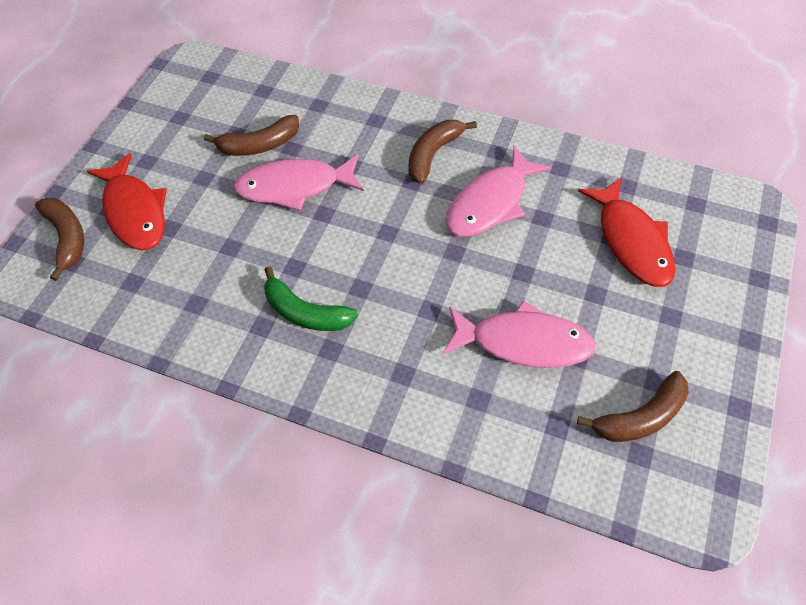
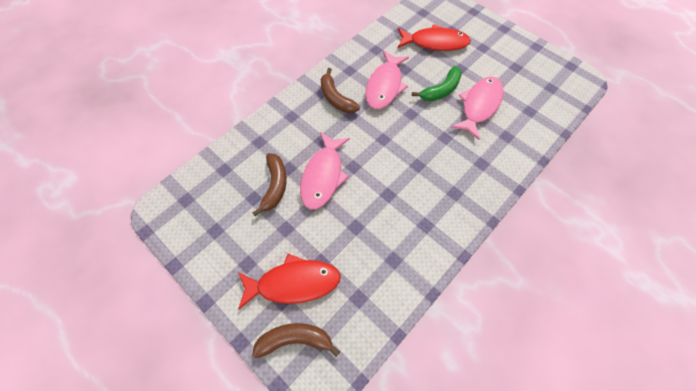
camera: 70 degrees left, 5 degrees up
(305, 312) = (424, 198): green banana -> green banana (441, 90)
(490, 203) = (385, 86): pink fish -> pink fish turned 45 degrees clockwise
(640, 417) = (533, 80): brown banana -> none

